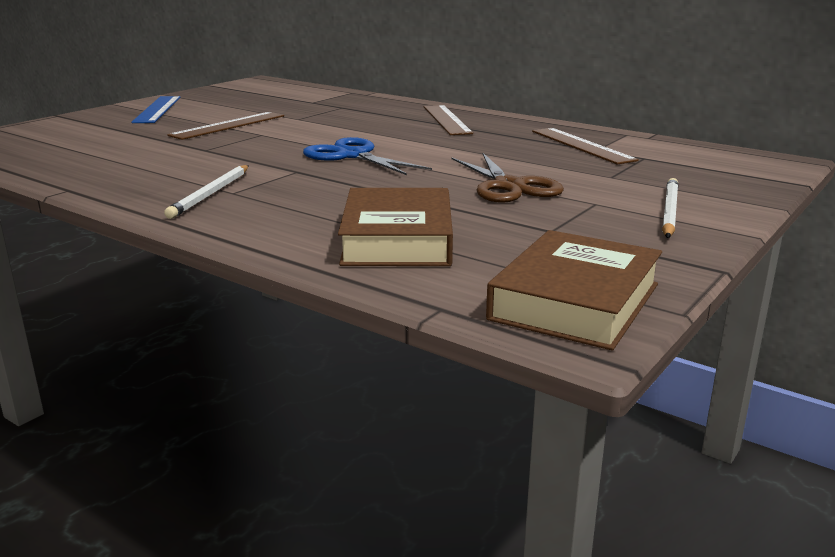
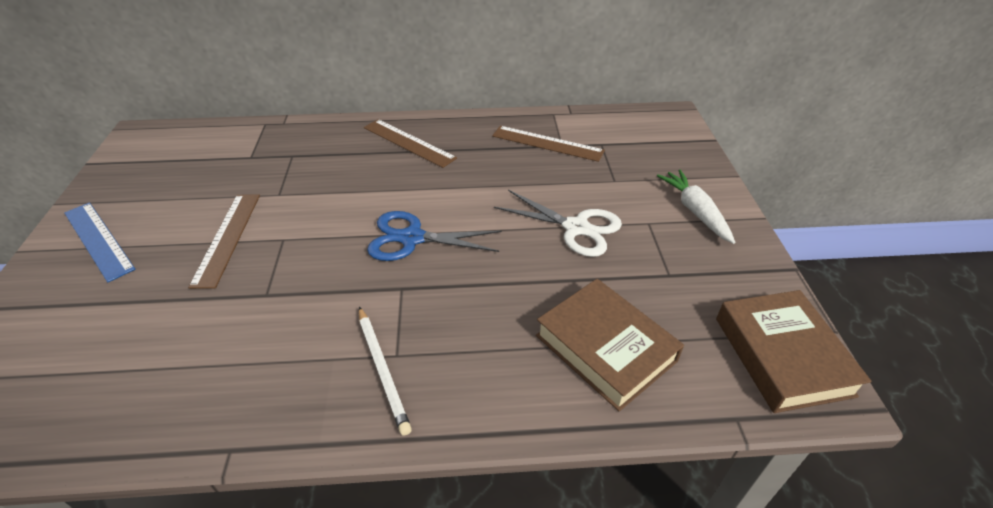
camera: 40 degrees left, 20 degrees up
(509, 186) = (576, 228): brown scissors -> white scissors
(669, 211) = (695, 211): white pencil -> white carrot

